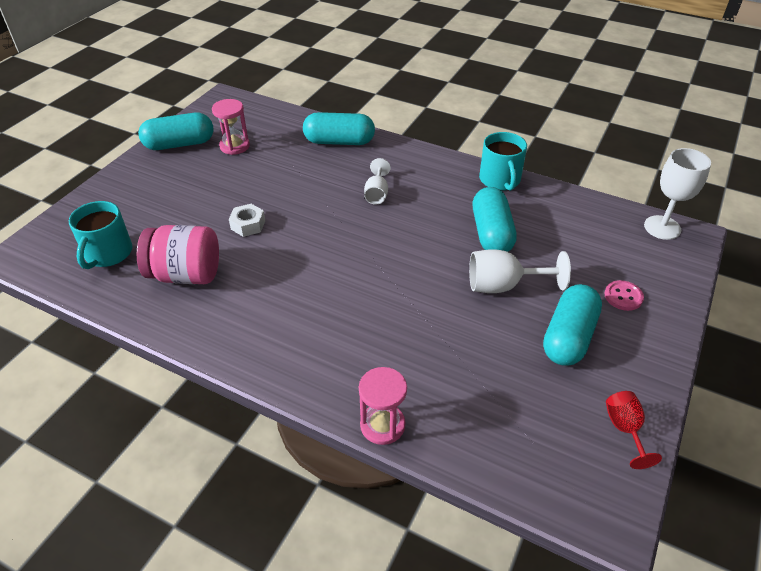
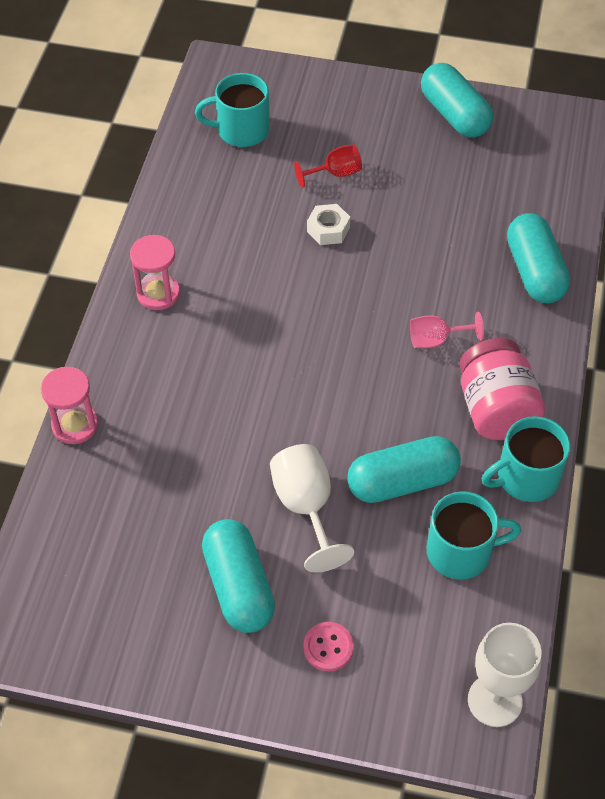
camera: 75 degrees right, 10 degrees up
(186, 274) = (231, 204): pink jar -> pink jar (495, 409)
(234, 146) = (474, 167): pink hourglass -> pink hourglass (158, 293)
(377, 194) = (436, 340): white goblet -> pink goblet
(551, 218) = (461, 551): none -> turquoise mug
(568, 337) = (239, 586): turquoise capsule -> turquoise capsule turned 60 degrees clockwise
(625, 429) = (115, 651): red goblet -> red goblet (335, 173)

